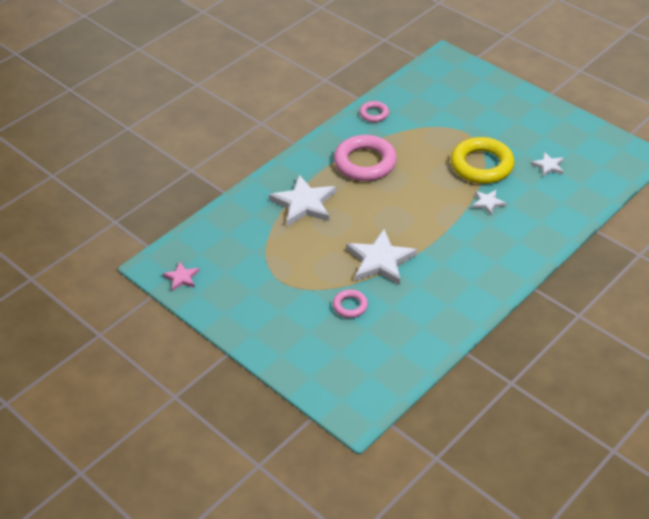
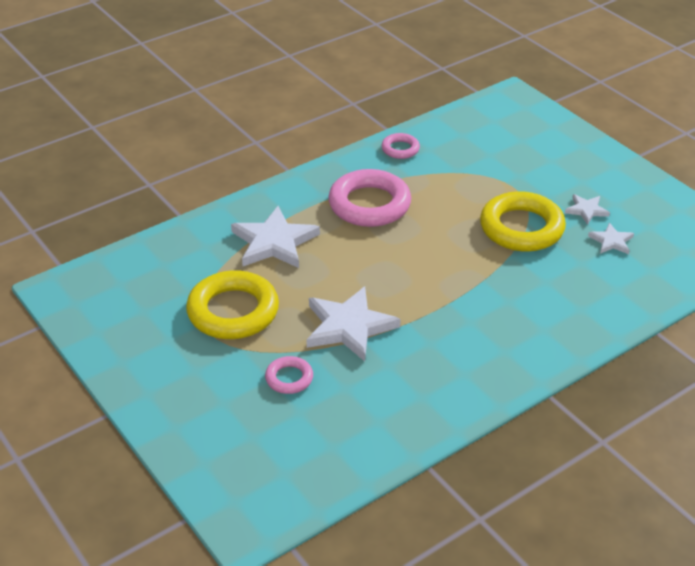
camera: 10 degrees right, 5 degrees down
(181, 278) = (85, 309): pink star -> none
(292, 262) = (233, 311): none -> yellow ring
(488, 203) = (516, 275): white star -> white star (586, 210)

